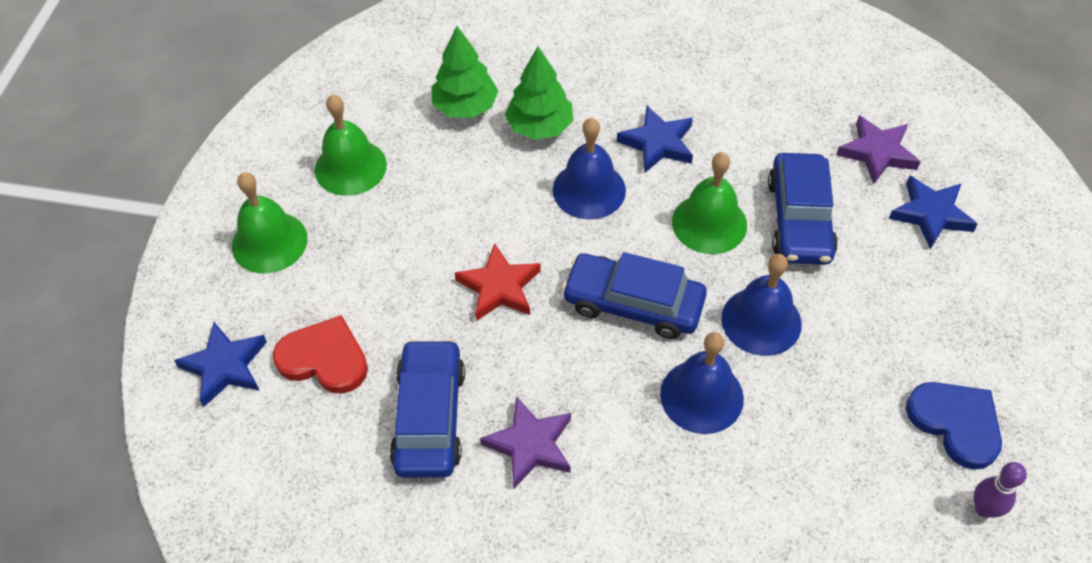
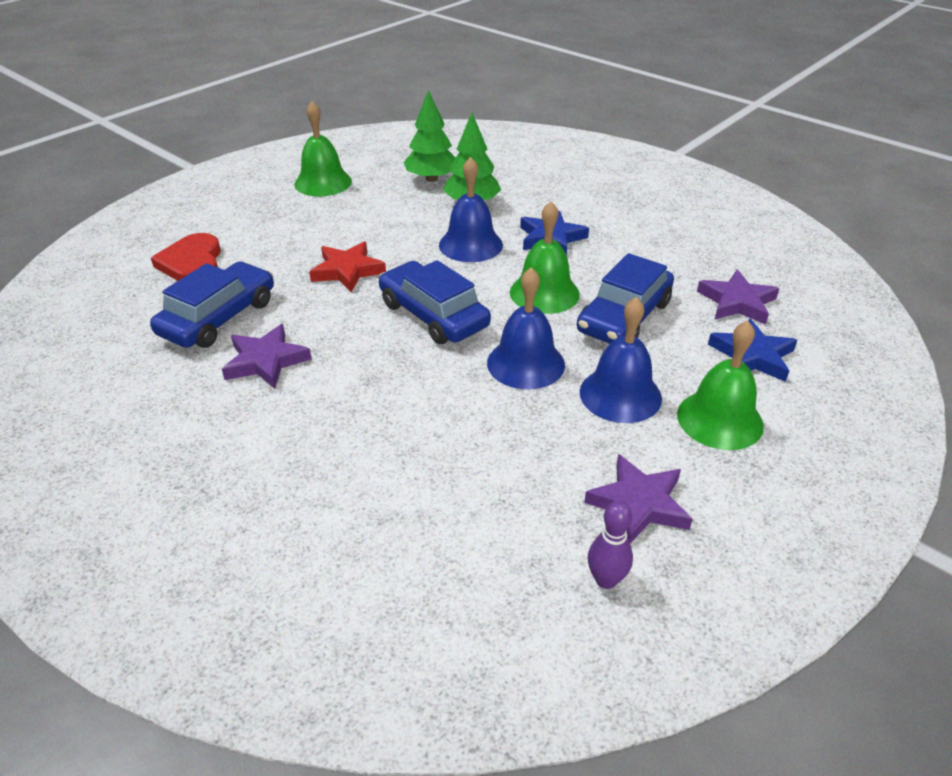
camera: 30 degrees right, 15 degrees down
(225, 366) = (131, 244): blue star -> none
(269, 242) = (231, 199): green bell -> green bell (719, 419)
(324, 358) = (192, 263): red heart -> red heart turned 150 degrees counterclockwise
(701, 396) = (426, 388): blue bell -> blue bell (620, 394)
(956, 423) = (639, 503): blue heart -> purple star

